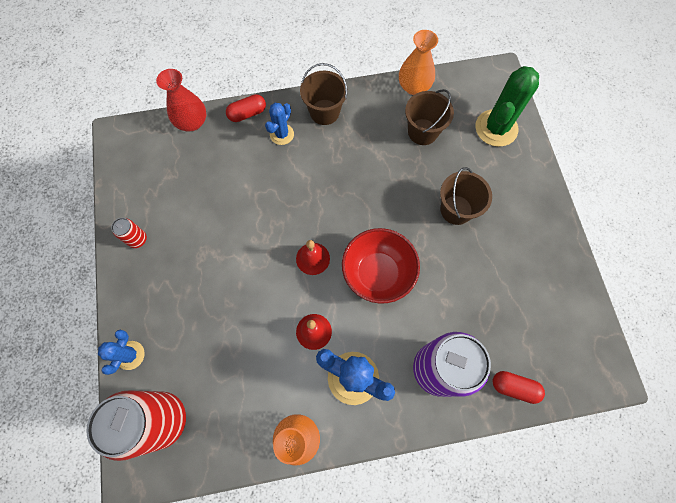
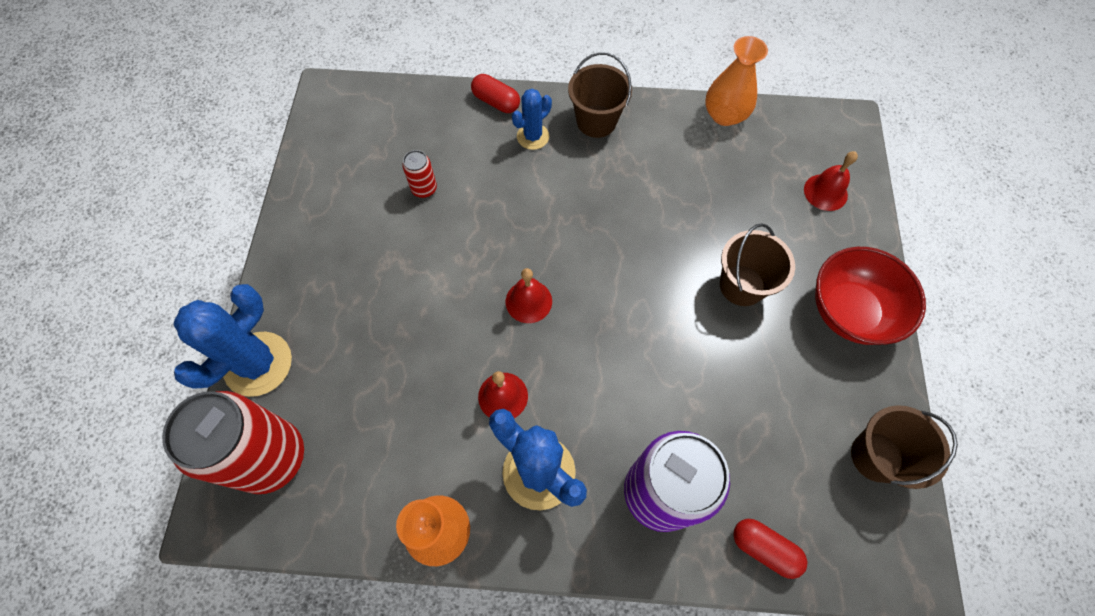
camera: 15 degrees right, 5 degrees down
(130, 355) = (258, 364): blue cactus -> blue cactus, size x1.77
(138, 239) = (312, 223): red can -> red can (424, 189)
(192, 122) = (423, 97): red vase -> none
(247, 113) = (496, 102): red capsule -> red capsule turned 45 degrees clockwise
(377, 273) = (610, 342): red bowl -> red bowl (849, 312)
(422, 132) = (721, 174): brown bucket -> brown bucket (876, 456)
(496, 128) = (825, 192): green cactus -> red bell

